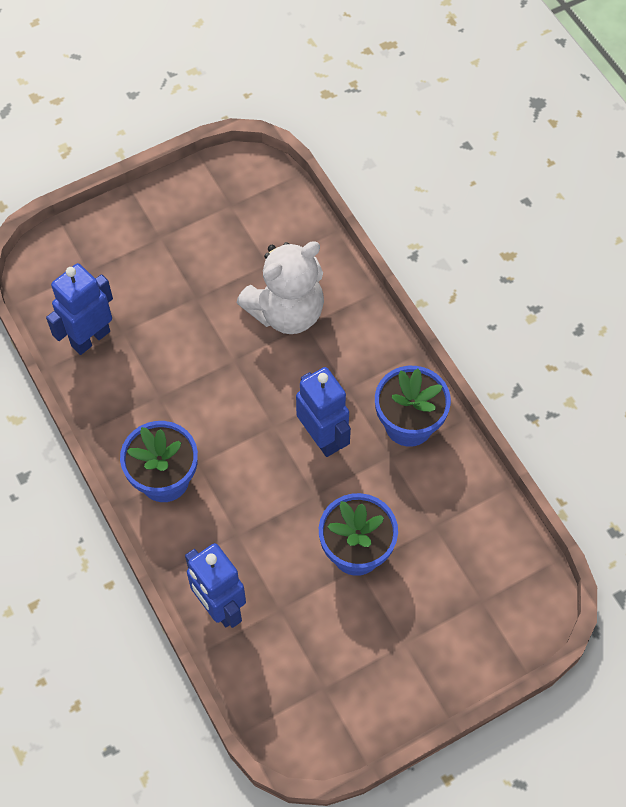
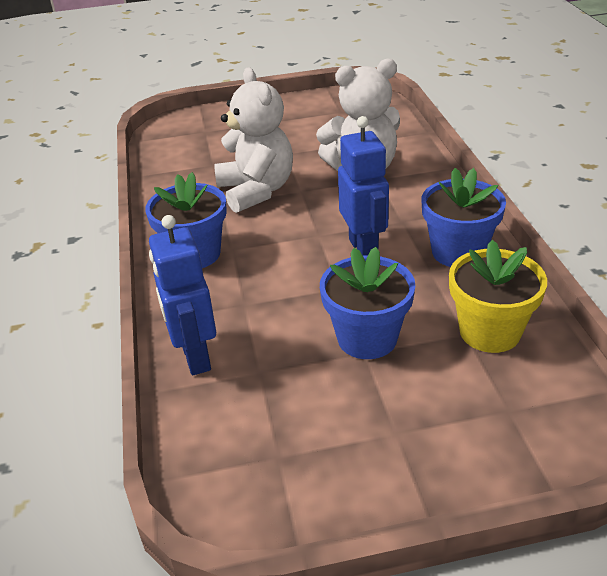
camera: 20 degrees right, 25 degrees down
(90, 338) = (183, 164): blue robot -> none
(188, 370) = (256, 191): none -> white teddy bear
(454, 520) = (489, 332): none -> yellow flower pot

